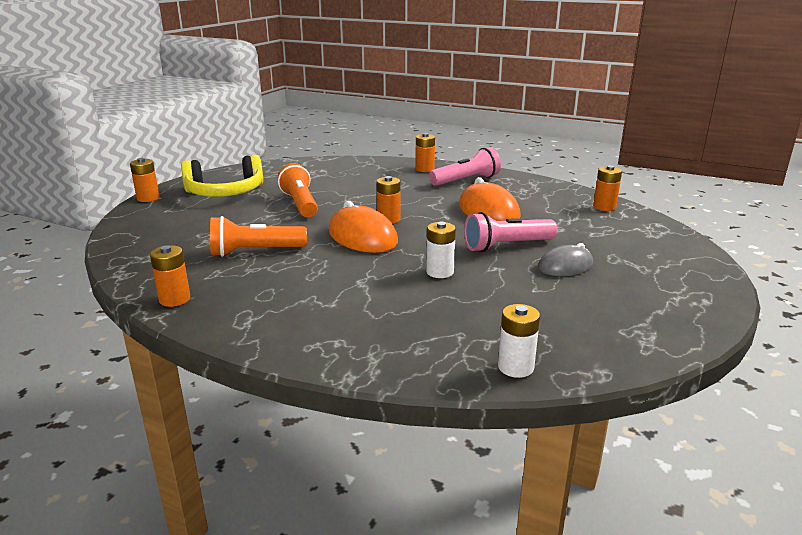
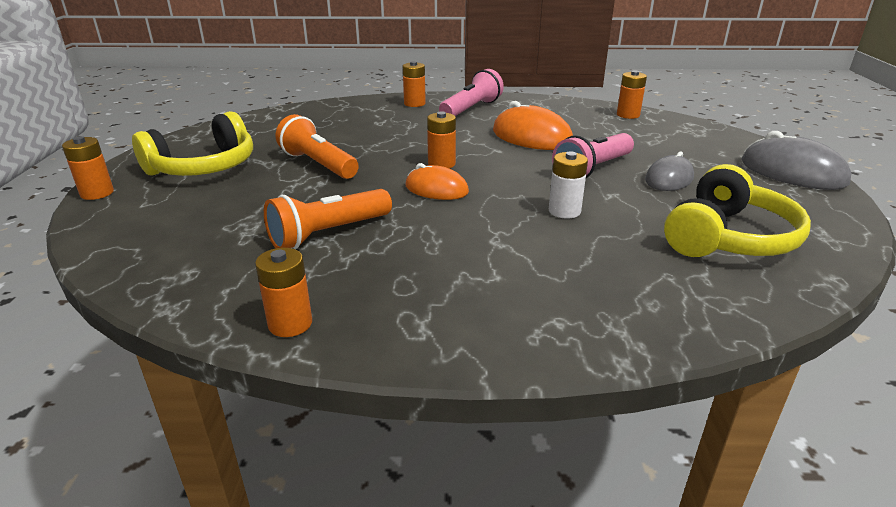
camera: 25 degrees left, 5 degrees up
(362, 237) = (436, 189): orange mouse -> orange mouse, size x0.64
(515, 367) = (762, 297): white battery -> none
(551, 321) = (728, 238): none -> yellow headphones
(699, 284) = (792, 172): none -> grey mouse

